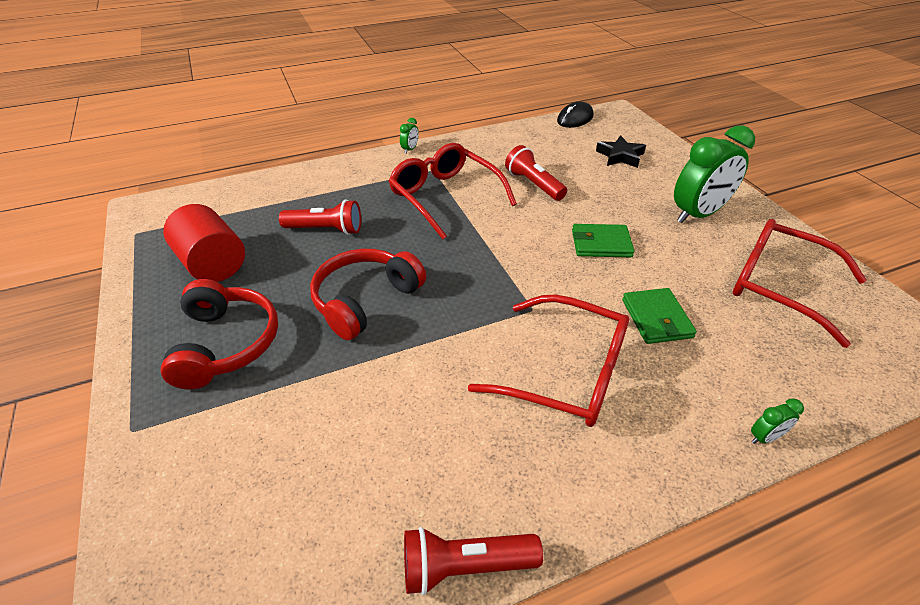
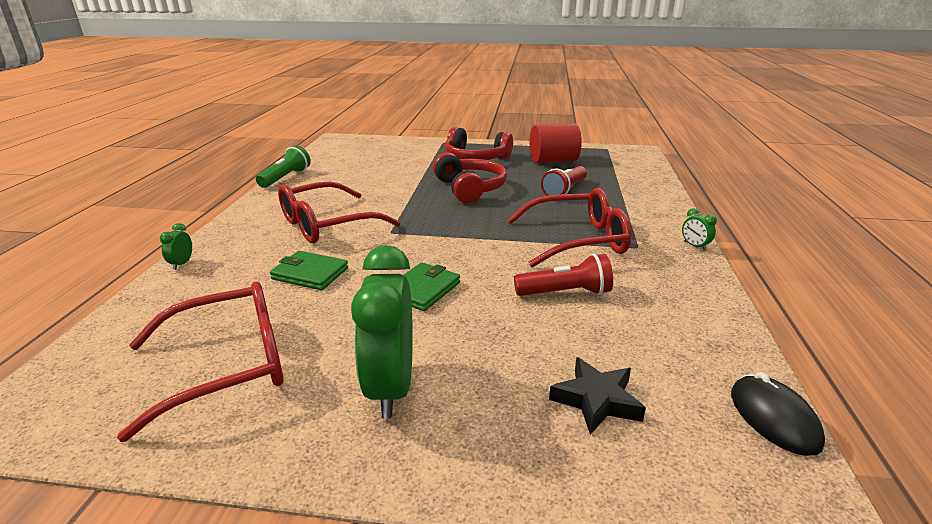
camera: 120 degrees right, 15 degrees down
(465, 566) = (285, 178): red flashlight -> green flashlight

